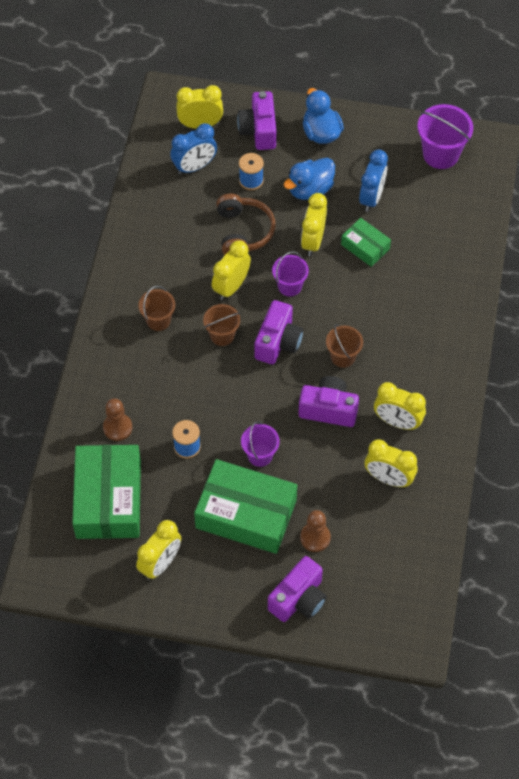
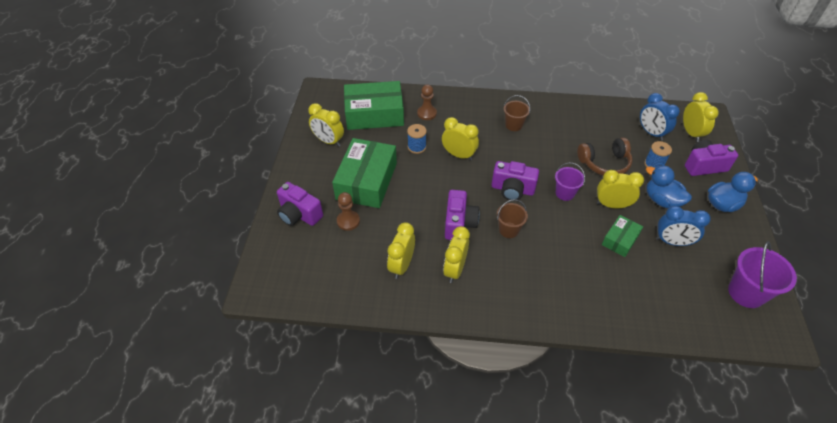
camera: 85 degrees right, 10 degrees down
(222, 335) = (510, 158): brown bucket -> none
(231, 287) = (553, 160): yellow clock -> yellow clock (459, 155)
(260, 455) = (414, 185): purple bucket -> none

